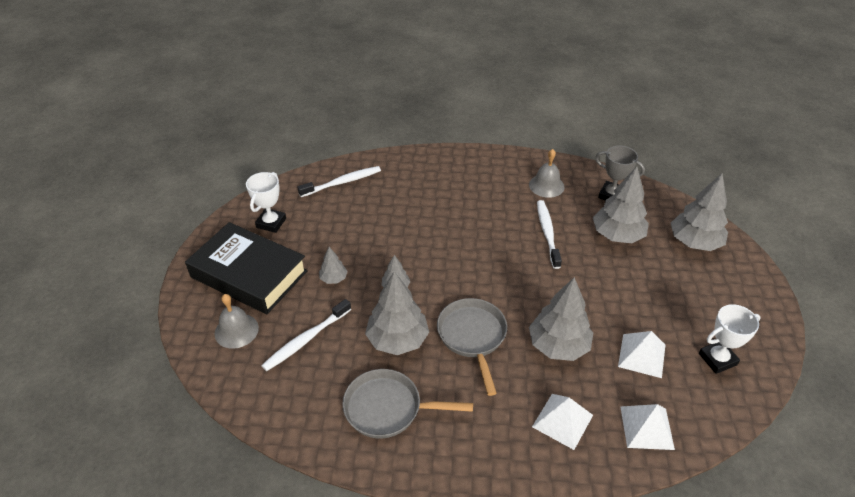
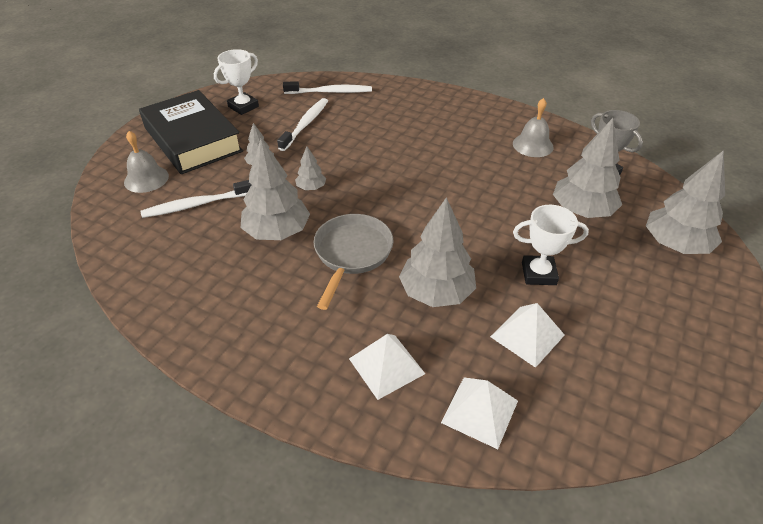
camera: 25 degrees right, 0 degrees up
(388, 408) = (221, 287): grey pan -> none
(547, 233) = (502, 186): white toothbrush -> white toothbrush (305, 124)
(717, 359) = (622, 373): white trophy -> white trophy (538, 273)

